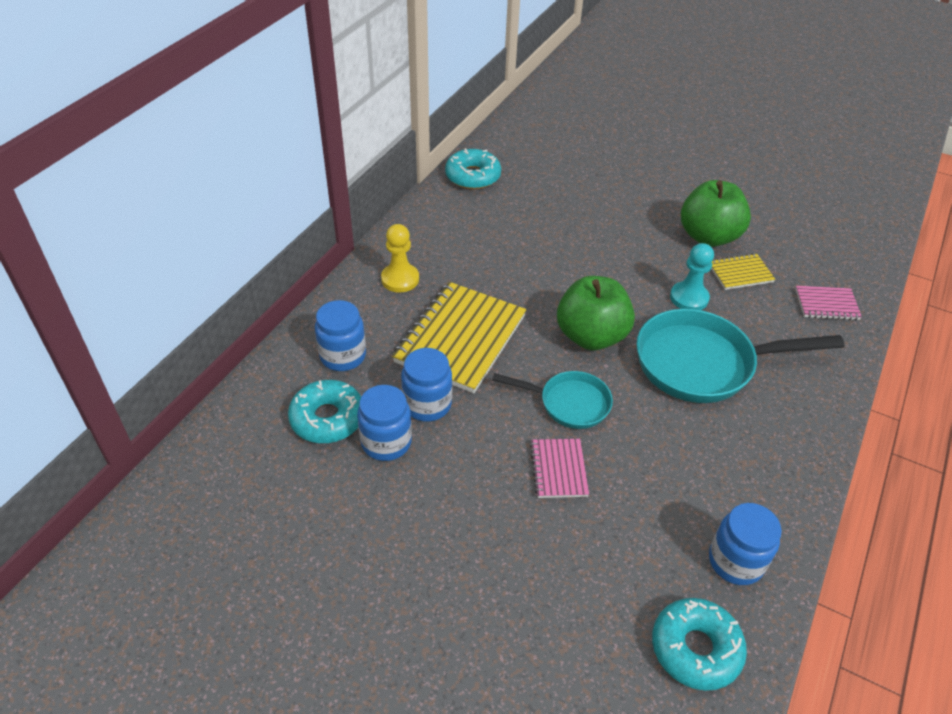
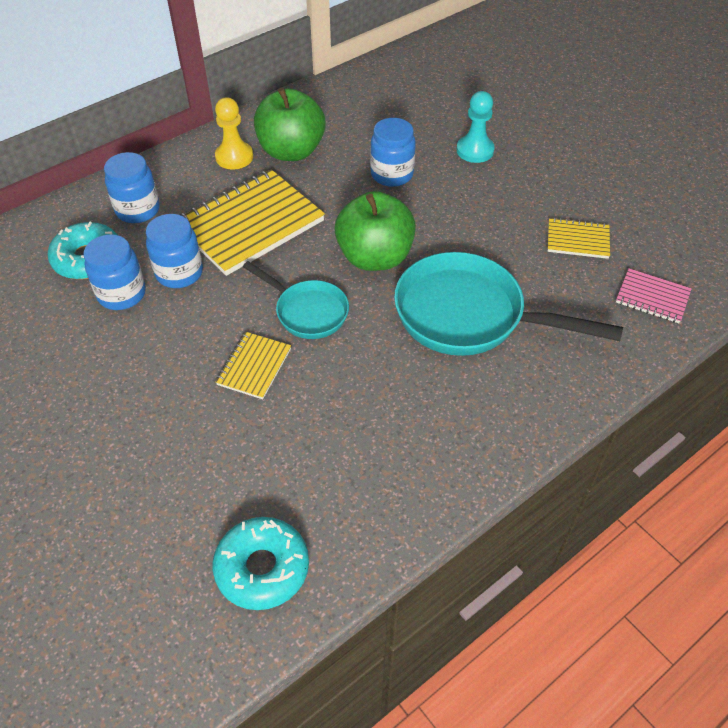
camera: 25 degrees right, 5 degrees up
(473, 176) = (369, 80): turquoise donut -> none
(558, 469) = (254, 367): pink notebook -> yellow notebook
(689, 298) = (503, 249): turquoise pawn -> turquoise pawn (475, 150)
(708, 236) = (570, 195): green apple -> green apple (291, 151)
(735, 561) = (360, 507): blue jar -> blue jar (392, 174)

